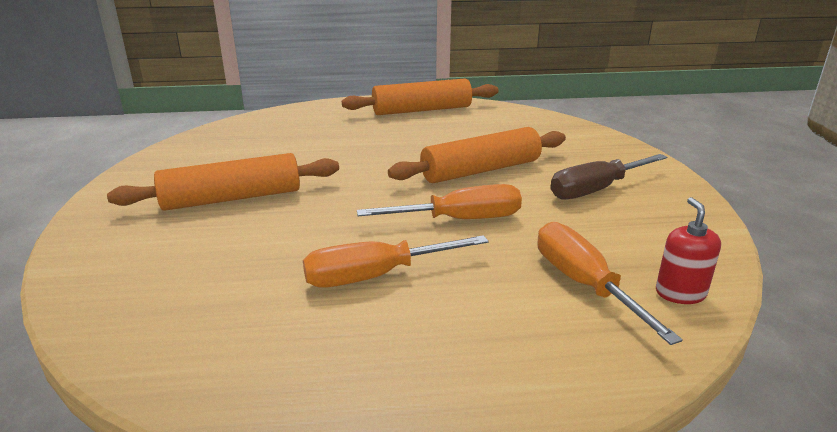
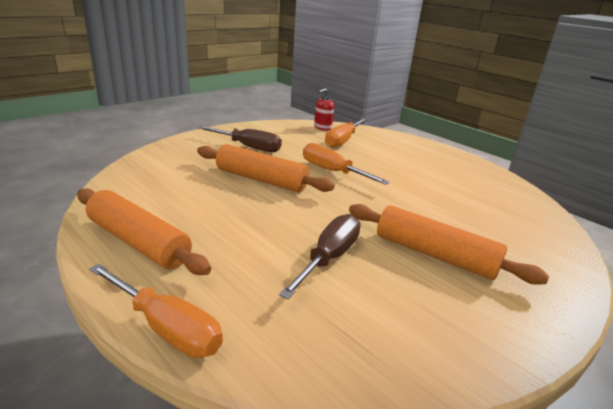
camera: 130 degrees left, 0 degrees up
(307, 156) = (329, 258): none -> brown screwdriver
(376, 276) = (409, 177): orange screwdriver -> orange screwdriver (166, 327)

